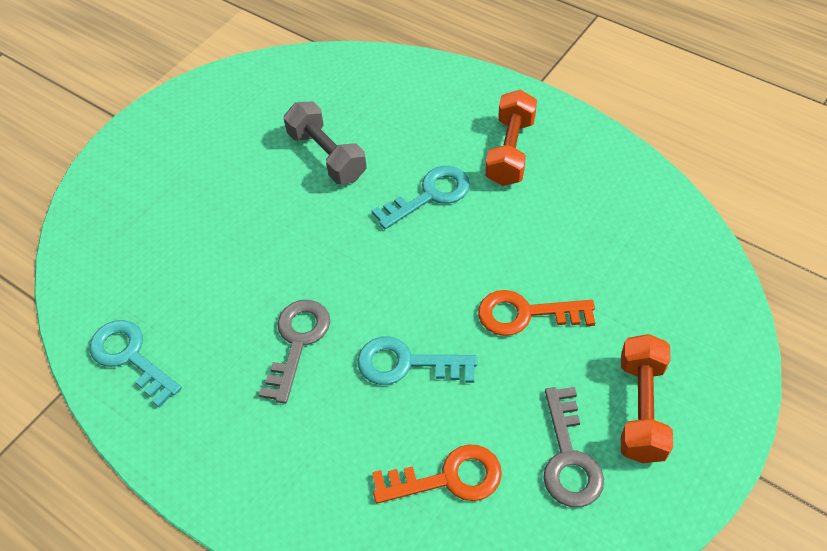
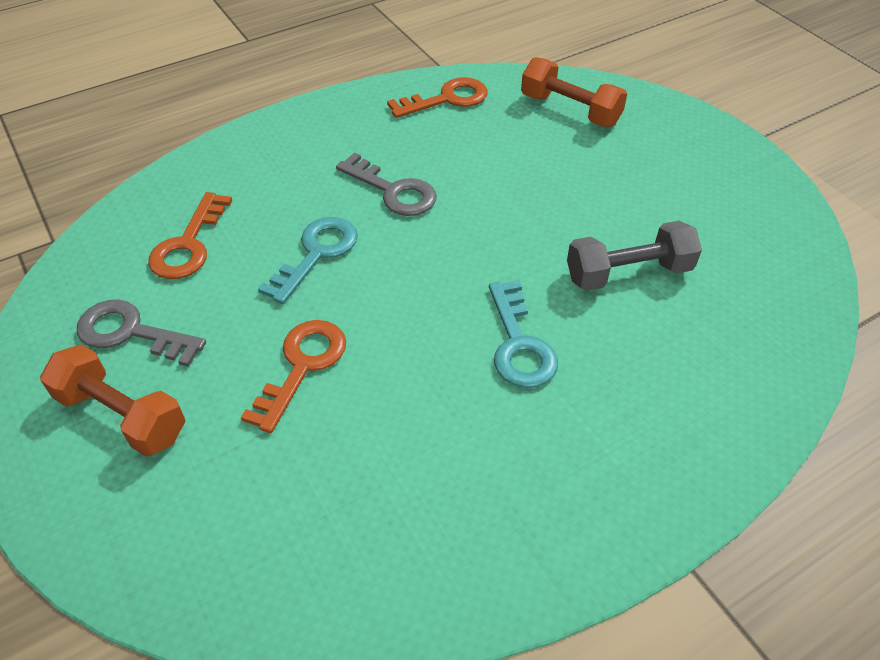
camera: 110 degrees right, 5 degrees down
(130, 357) = (446, 99): turquoise key -> orange key
(510, 151) = (554, 457): orange dumbbell -> orange dumbbell (570, 110)

